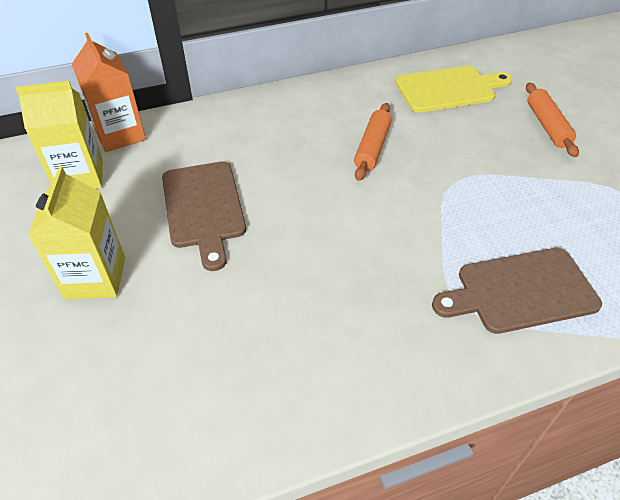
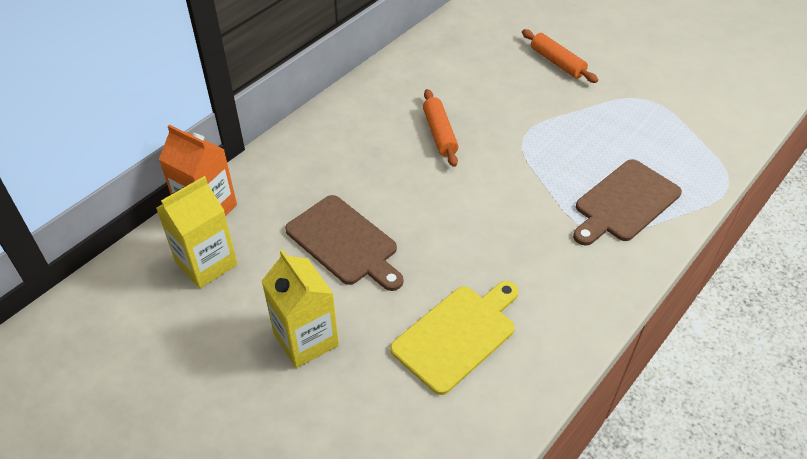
camera: 30 degrees left, 0 degrees up
(449, 89) = (461, 56): yellow cutting board -> yellow cutting board (457, 335)

